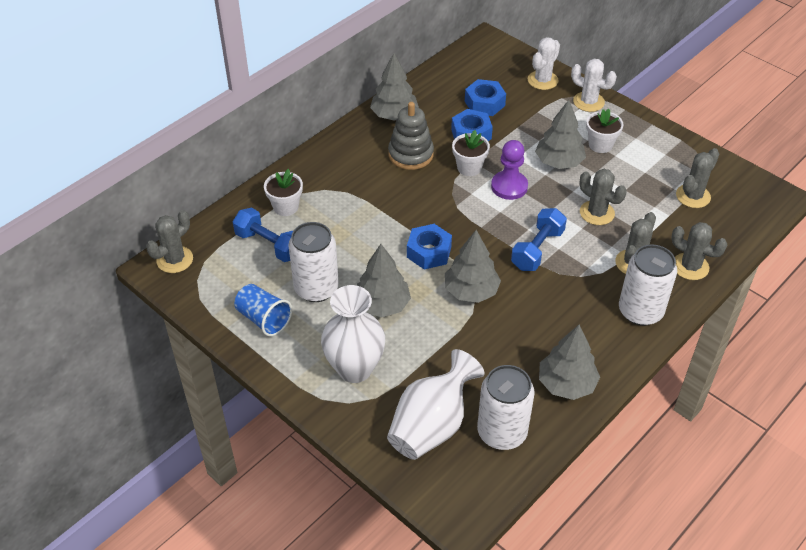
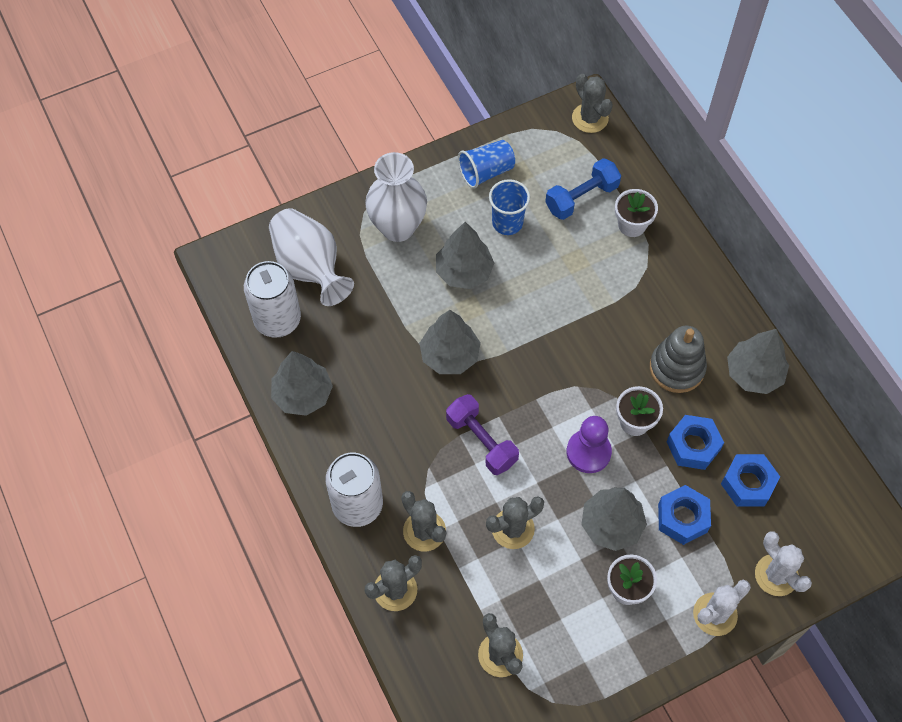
camera: 110 degrees right, 15 degrees up
(316, 288) = (507, 223): white can -> blue cup
(429, 252) = (518, 335): blue nut -> blue nut (682, 518)
(537, 249) = (481, 441): blue dumbbell -> purple dumbbell

